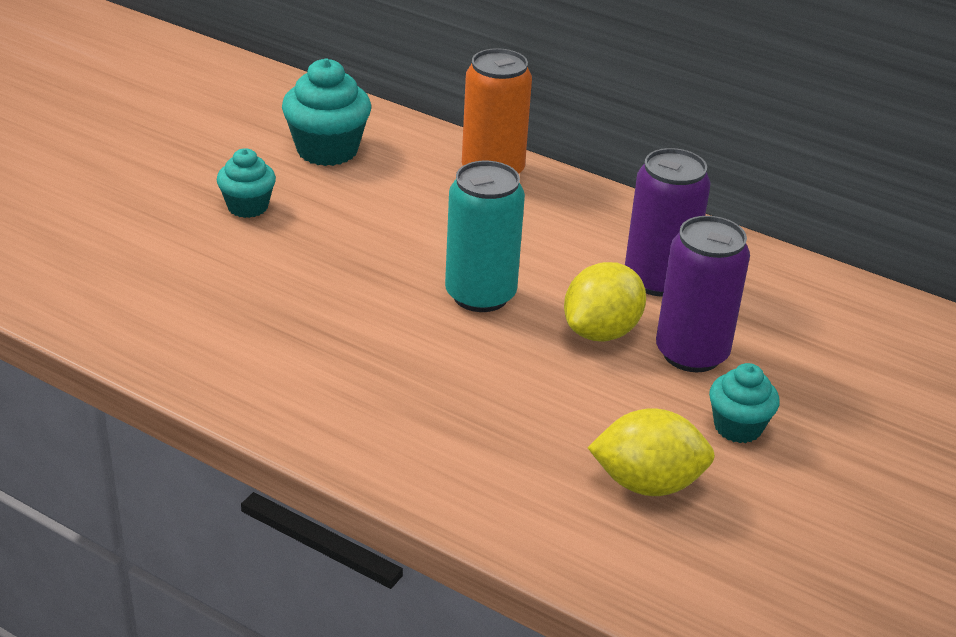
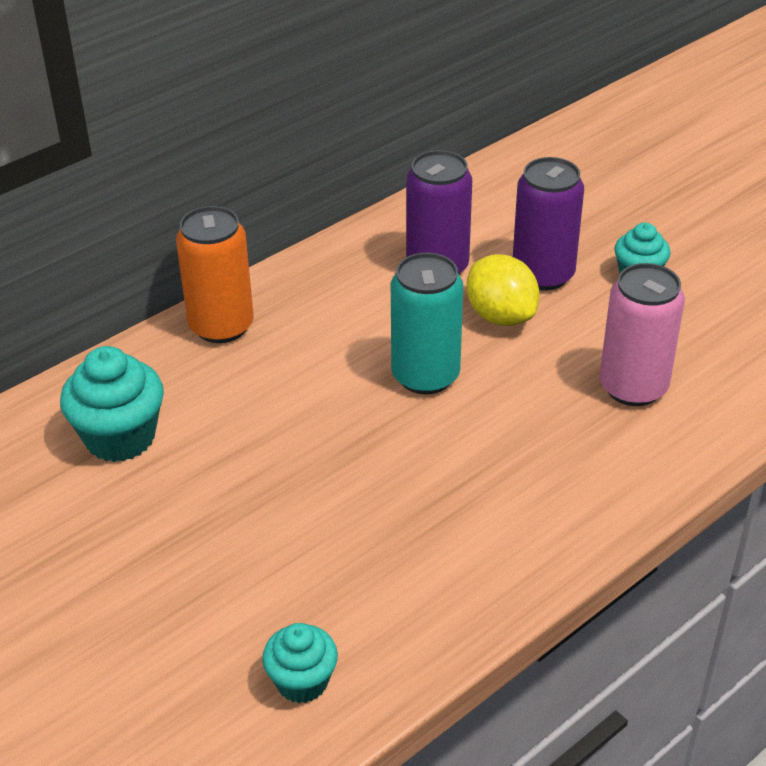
camera: 70 degrees left, 5 degrees up
(247, 207) = (206, 518): turquoise cupcake -> turquoise cupcake (302, 682)
(531, 439) = (633, 387): none -> pink can
(647, 483) = (696, 337): yellow lemon -> none

